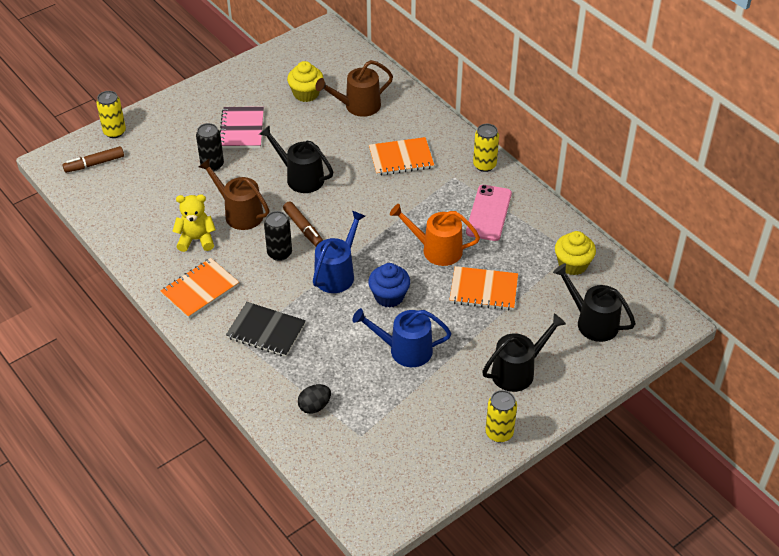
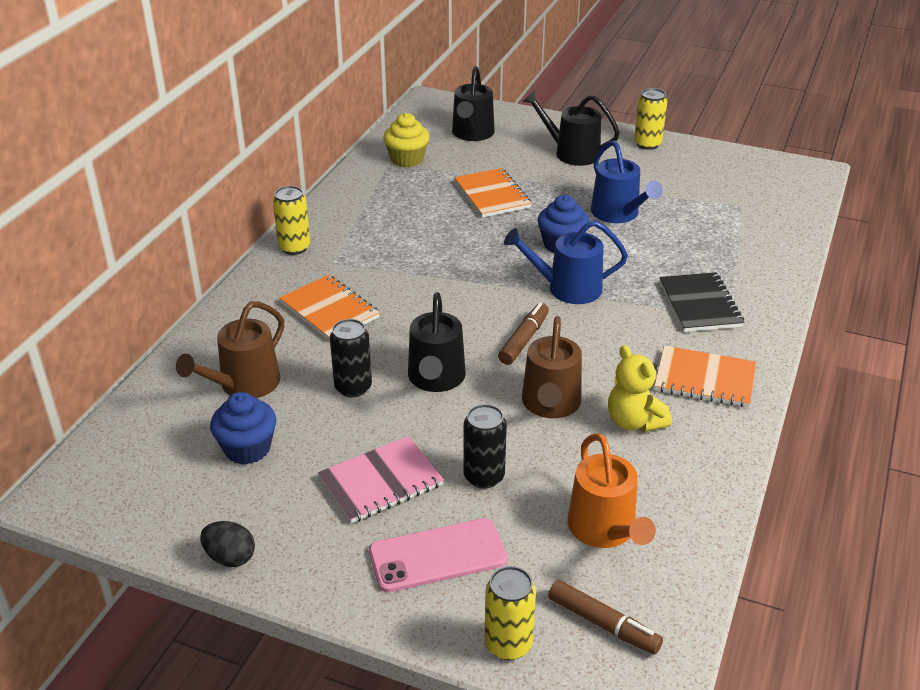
camera: 120 degrees left, 10 degrees down
(279, 253) = (582, 342): black can -> black can (353, 387)
(306, 94) = (247, 448): yellow cupcake -> blue cupcake
(314, 406) = (746, 240): black egg -> black egg (230, 557)
(358, 106) = (244, 384): brown watering can -> brown watering can turned 90 degrees clockwise
(437, 250) = (464, 237): orange watering can -> orange watering can (604, 529)
(488, 213) = (375, 223): pink phone -> pink phone (438, 556)

